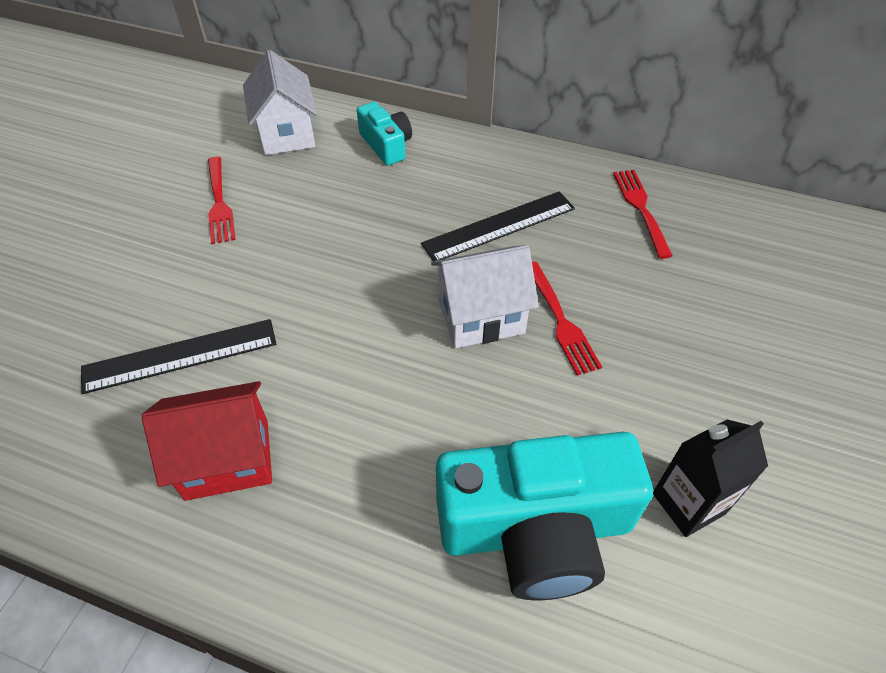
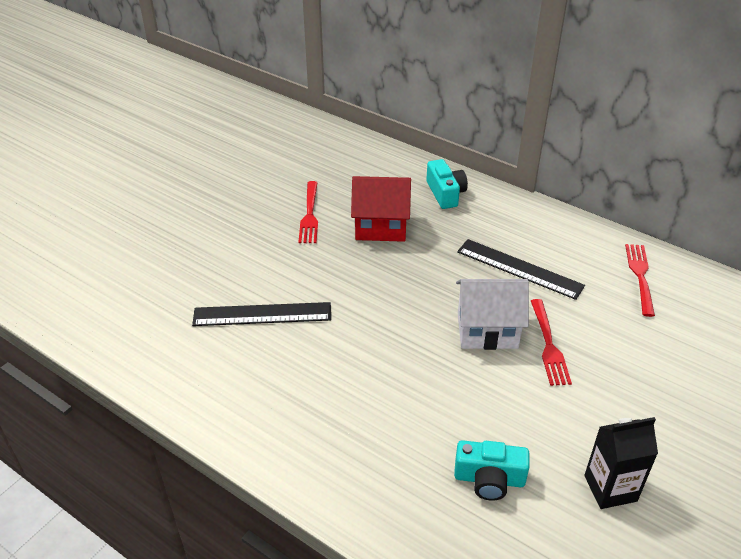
camera: 15 degrees right, 10 degrees down
(227, 459) = (282, 387): red house -> red house (381, 227)
(286, 134) = (370, 172): white house -> none
(499, 226) = (519, 268): black ruler -> black ruler turned 45 degrees clockwise
(536, 530) = (489, 479): turquoise camera -> turquoise camera, size x0.50

